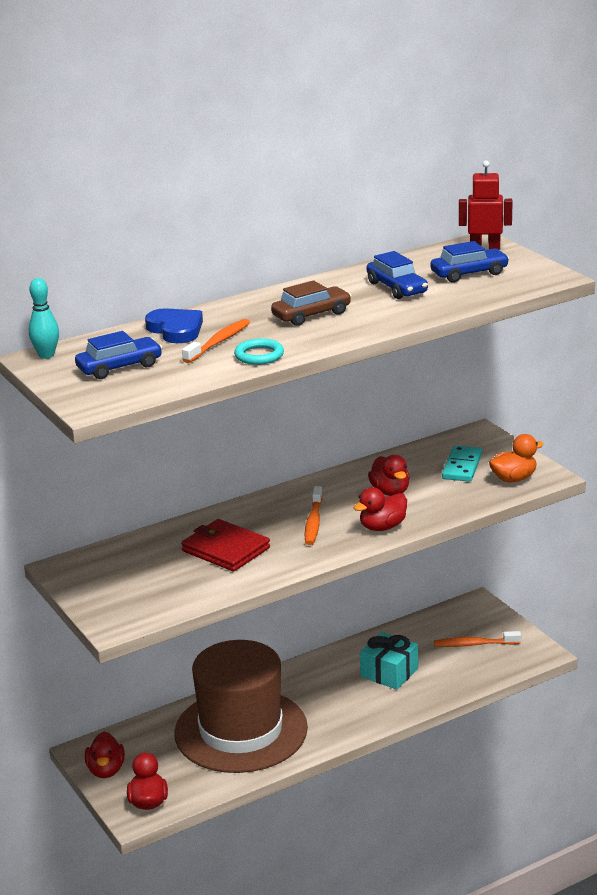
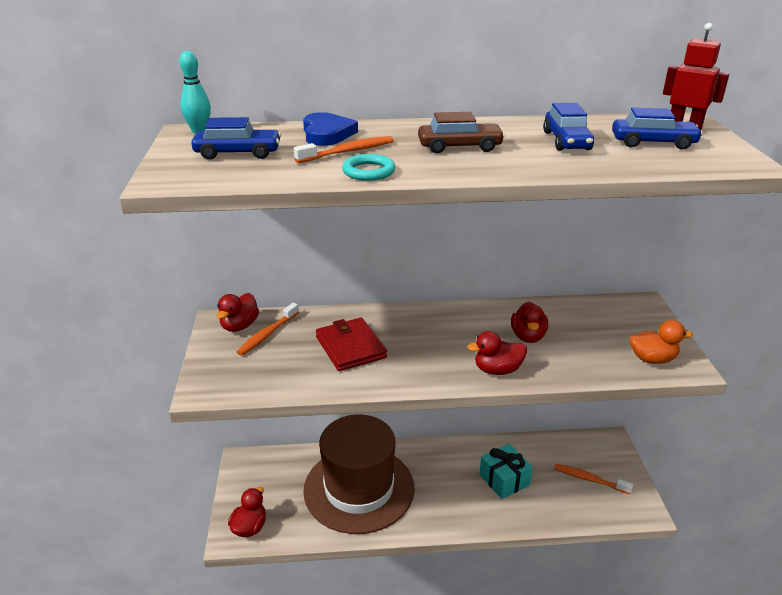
camera: 25 degrees right, 5 degrees up
(106, 770) = (243, 484): red duck -> red duck (239, 326)
(313, 522) = (441, 345): orange toothbrush -> orange toothbrush (267, 334)
(462, 466) = (609, 331): turquoise domino -> none

